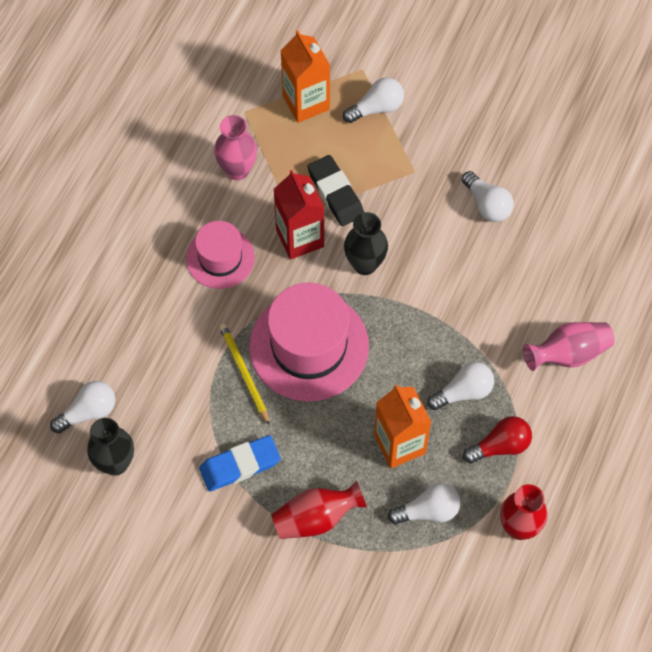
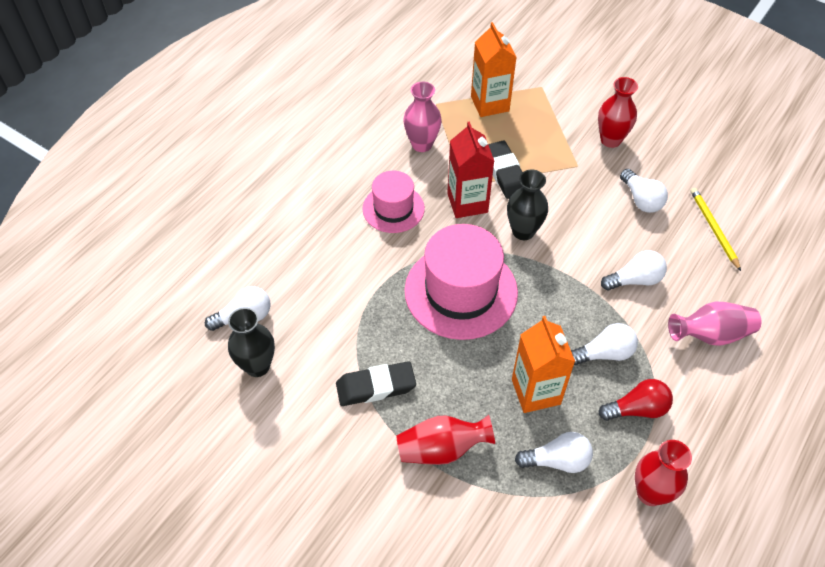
camera: 10 degrees right, 10 degrees down
(240, 465) = (376, 386): blue eraser -> black eraser
(244, 373) = (396, 306): yellow pencil -> yellow pencil (713, 229)
(376, 108) = (550, 115): white light bulb -> white light bulb (634, 280)
(448, 132) = (610, 140): none -> red vase

